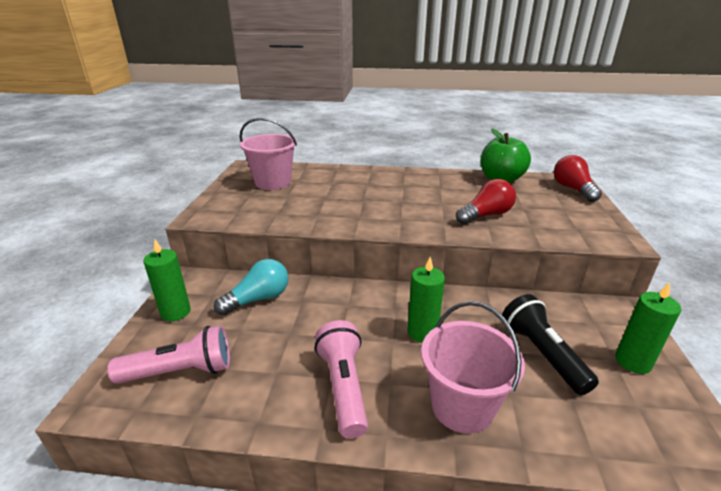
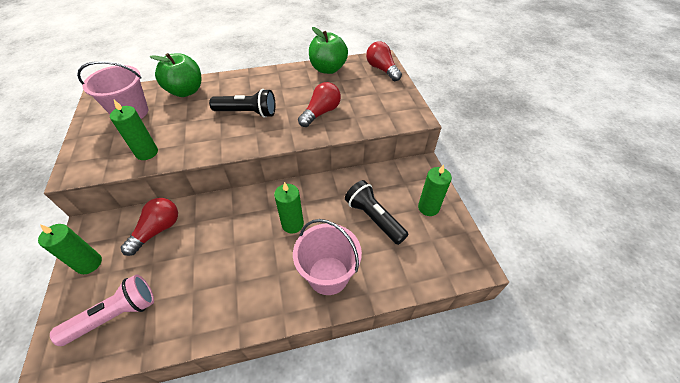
camera: 20 degrees left, 20 degrees up
(258, 299) = (158, 230): turquoise light bulb -> red light bulb
(276, 215) = (147, 153): none -> green candle
(333, 175) = (186, 91): none -> green apple
(343, 387) = (246, 287): pink flashlight -> none
(395, 201) = (247, 112): none -> black flashlight

